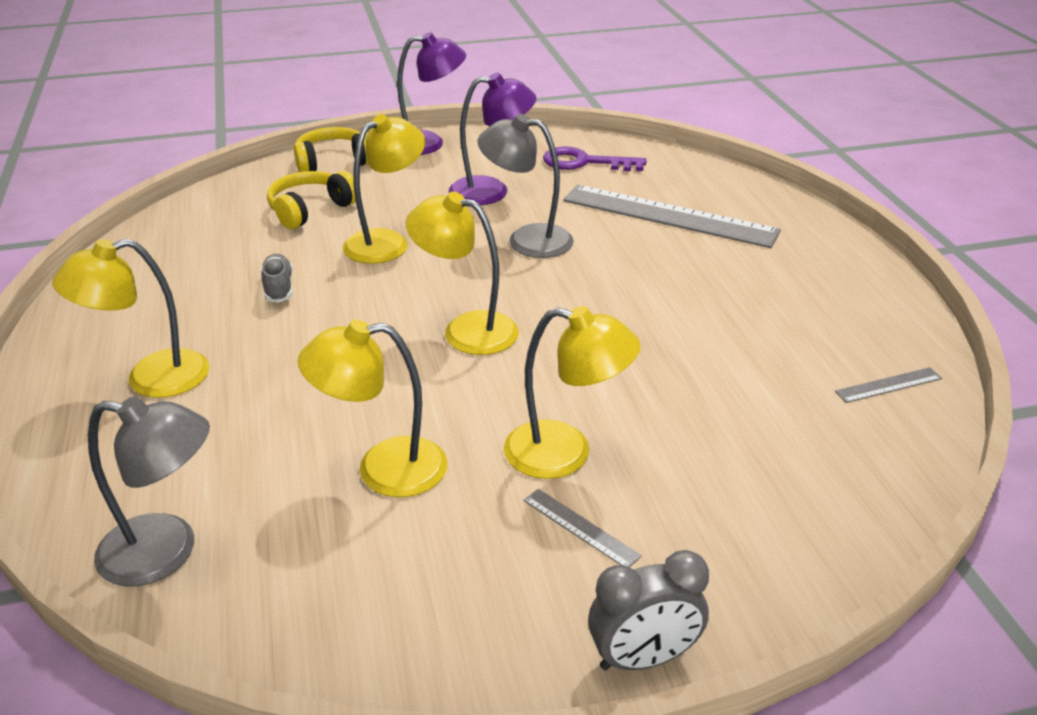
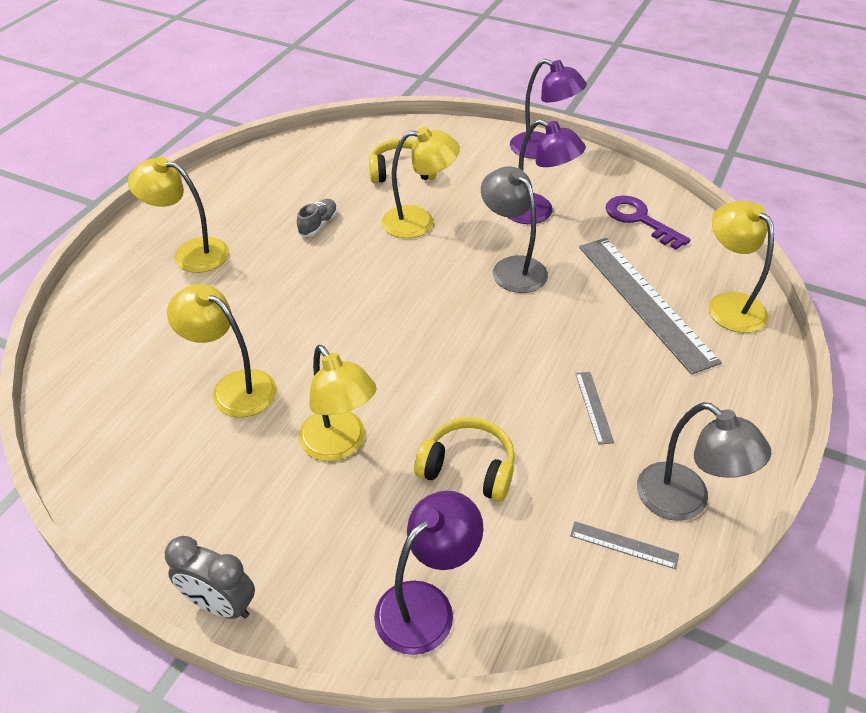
camera: 40 degrees right, 10 degrees up
(166, 552) = (88, 369): grey lamp -> grey lamp (685, 501)
(333, 162) = (459, 137): yellow headphones -> yellow headphones (468, 468)
(466, 330) = (388, 318): yellow lamp -> yellow lamp (728, 304)
(580, 527) = (287, 500): grey ruler -> grey ruler (594, 407)
(817, 524) = (426, 605): none -> purple lamp

